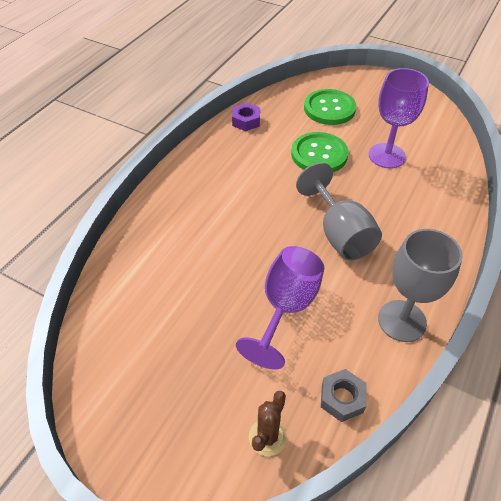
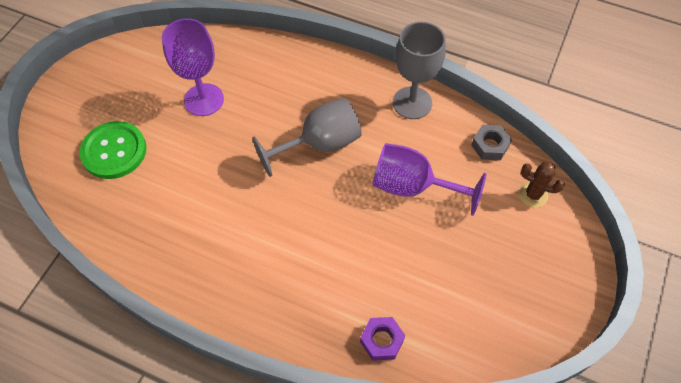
camera: 95 degrees left, 10 degrees up
(246, 121) = (132, 243): purple nut -> purple nut (381, 340)
(319, 154) = (200, 162): green button -> none

